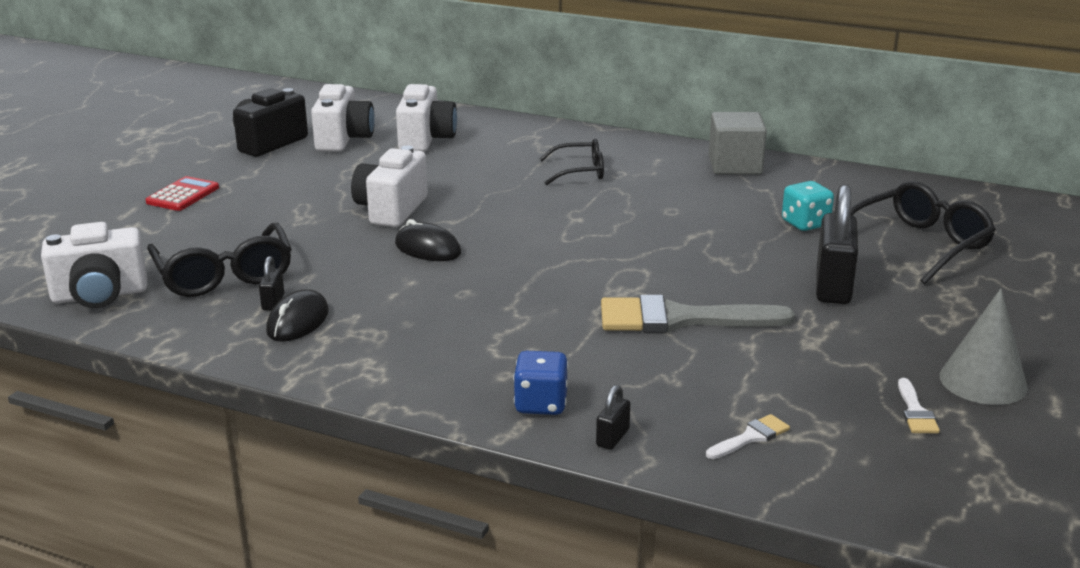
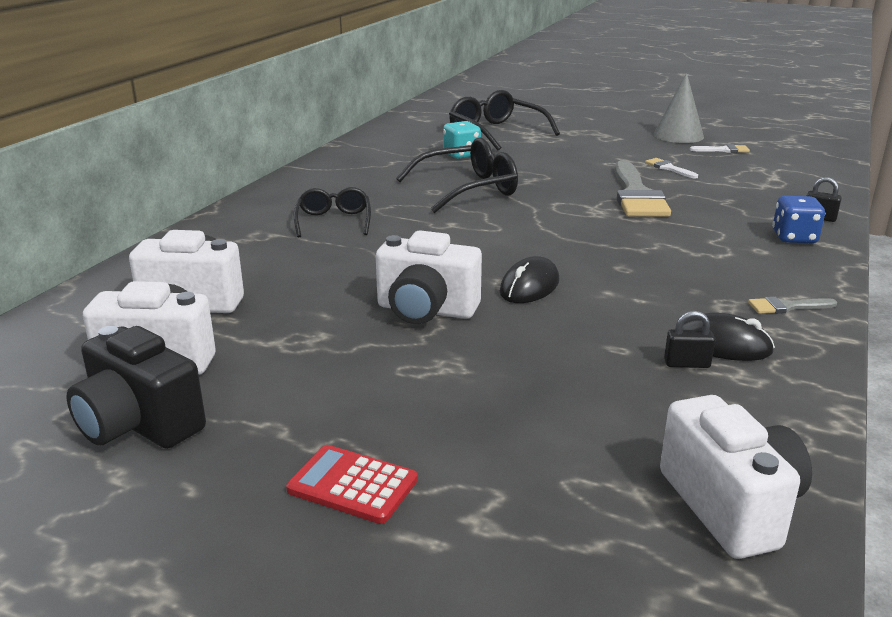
camera: 90 degrees left, 0 degrees up
(224, 275) = (630, 406): black glasses -> black glasses (468, 189)
(360, 365) = (786, 307): none -> grey brush
(735, 166) = (337, 167): grey cube -> none
(751, 437) = (784, 184): white brush -> white brush (668, 168)
(833, 286) = (567, 155): black padlock -> none

